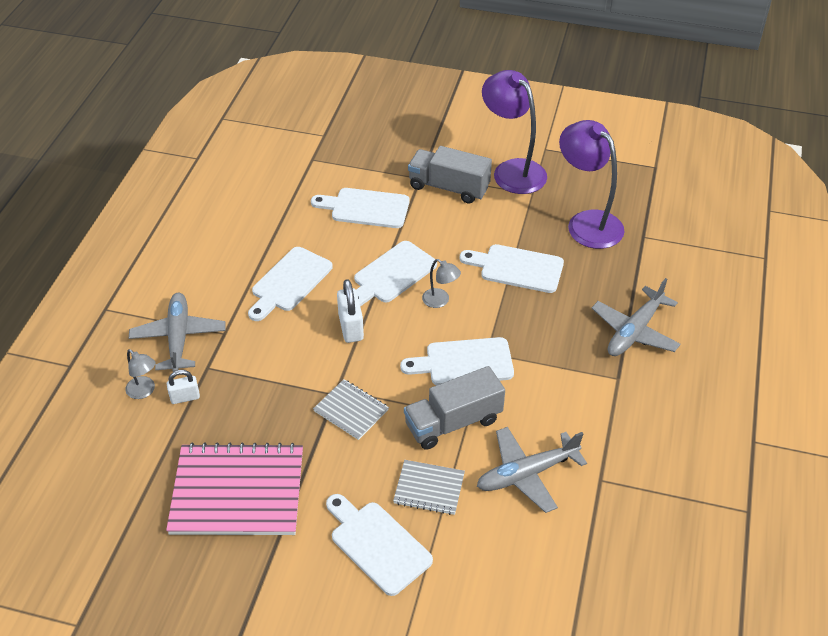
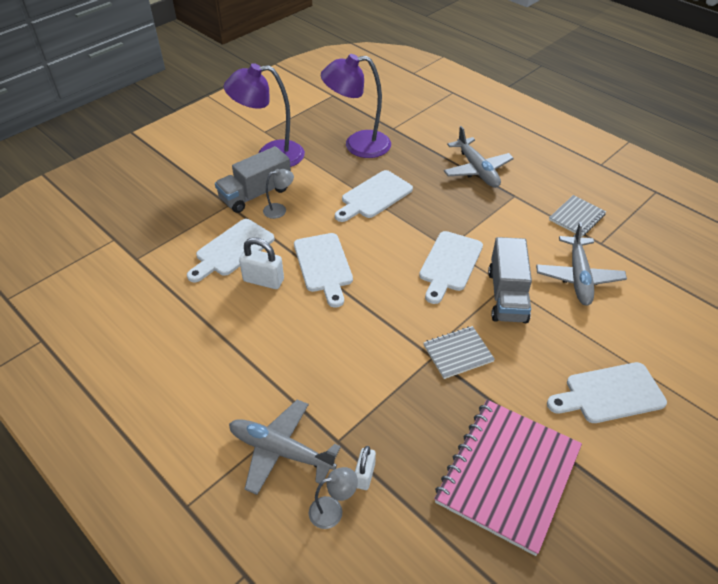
camera: 60 degrees left, 0 degrees up
(289, 282) = (276, 335): white cutting board -> none
(351, 327) = (364, 315): white padlock -> white padlock (263, 280)
(429, 488) = (566, 337): grey notebook -> grey notebook (576, 217)
(440, 301) = (375, 250): grey lamp -> grey lamp (279, 210)

